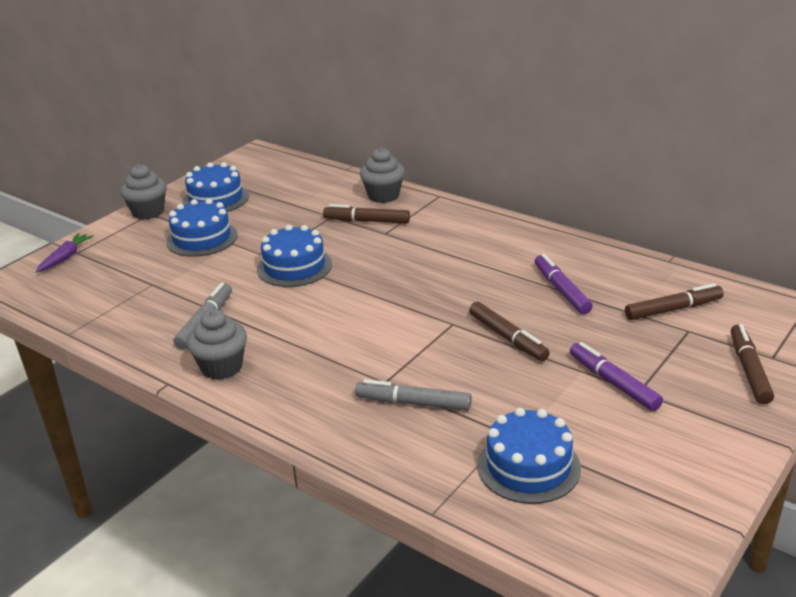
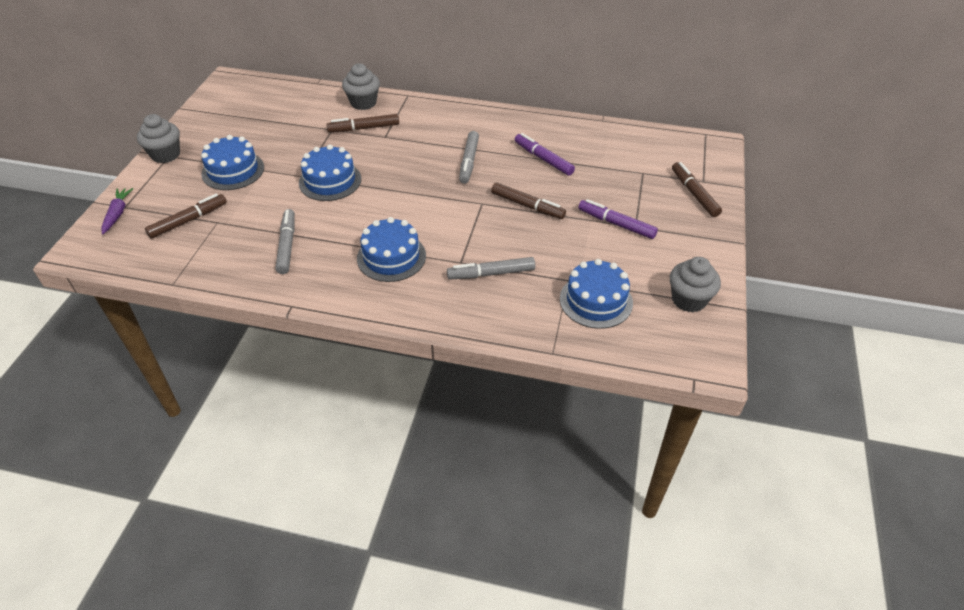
camera: 25 degrees left, 15 degrees up
(215, 199) = (220, 131): blue cake -> blue cake (391, 257)
(222, 367) = (327, 281): grey cupcake -> grey cupcake (688, 300)
(465, 276) = (469, 161): none -> grey marker
(673, 309) = (625, 158): brown marker -> brown marker (188, 221)

